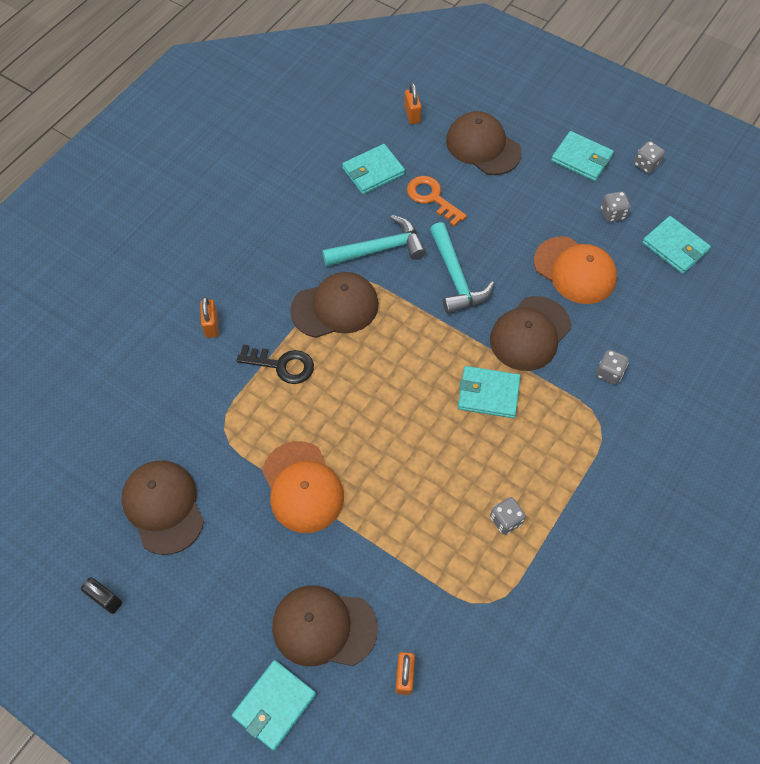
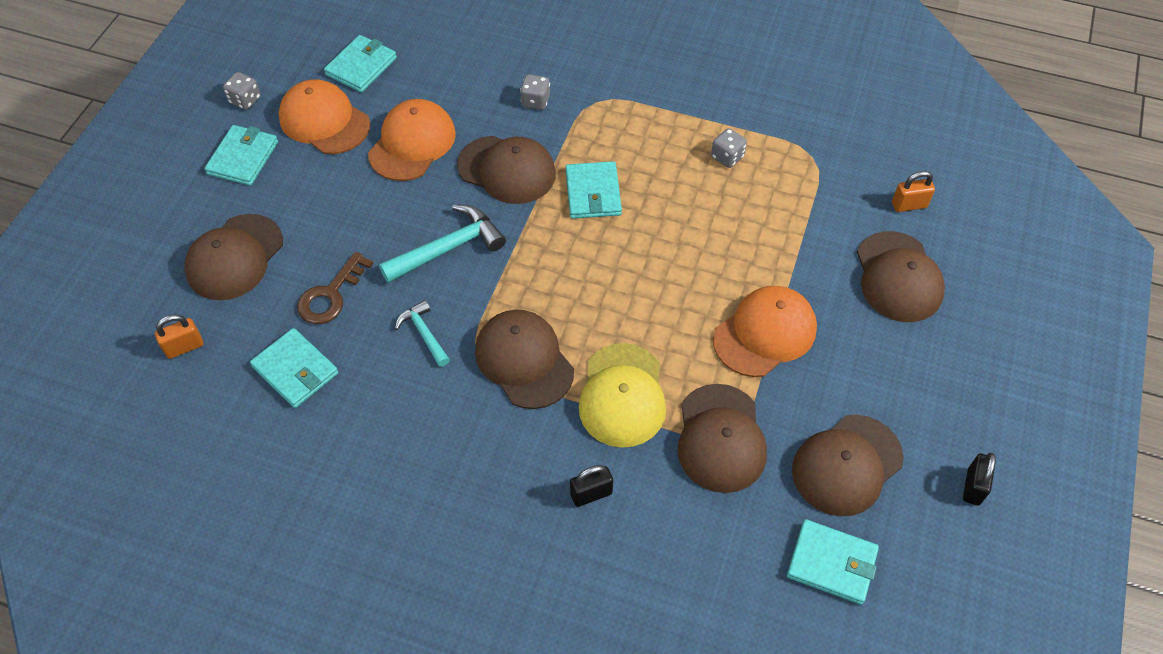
camera: 105 degrees left, 5 degrees down
(211, 325) = (591, 494): orange padlock -> black padlock
(221, 422) = (720, 438): none -> brown cap
(274, 705) = (988, 298): turquoise wallet -> turquoise wallet (831, 563)
(282, 365) = (622, 395): black key -> yellow cap
(380, 249) = (424, 333): turquoise hammer -> turquoise hammer, size x0.58
(432, 198) = (331, 295): orange key -> brown key
(612, 214) = (324, 121): grey dice -> orange cap

